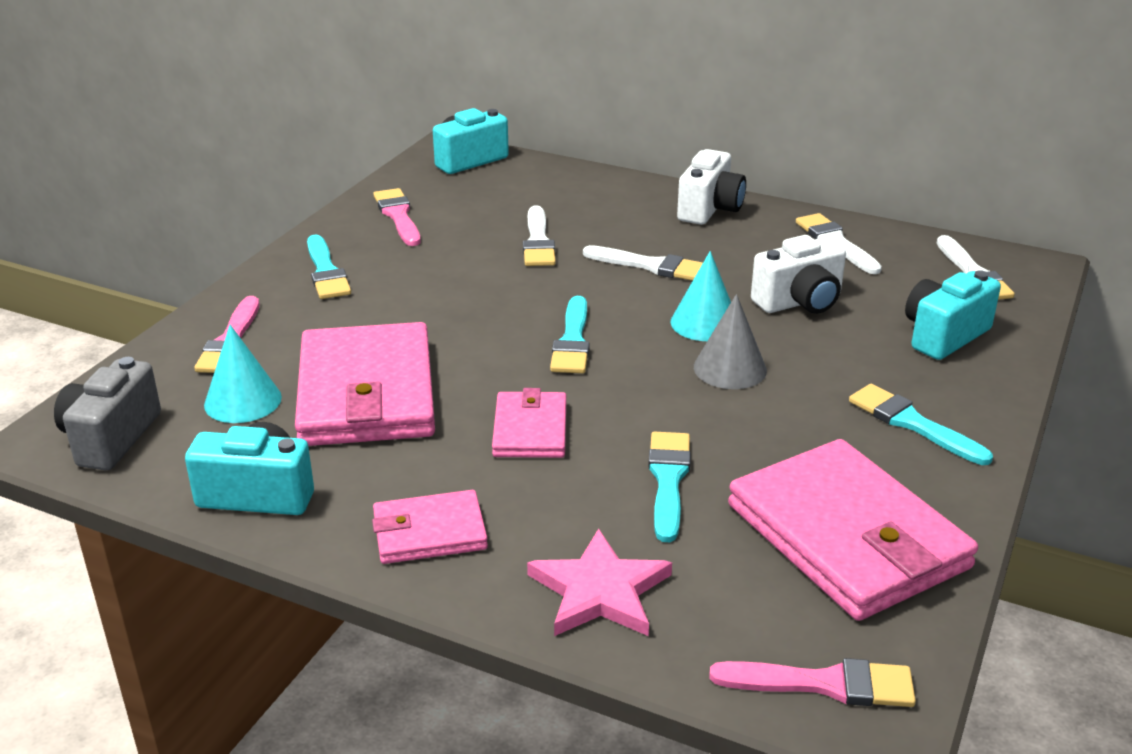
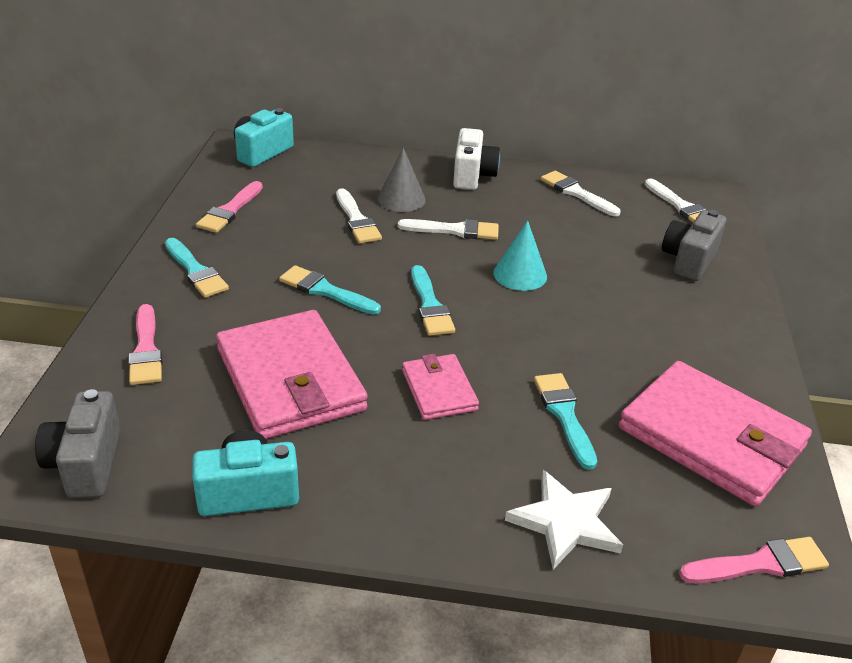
camera: 20 degrees left, 5 degrees up
(243, 401) = (187, 405): turquoise cone -> none
(398, 216) = (230, 210): pink brush -> pink brush turned 120 degrees counterclockwise
(429, 532) = (409, 498): pink wallet -> none
(600, 591) = (565, 522): pink star -> white star
(730, 368) = (558, 311): grey cone -> grey cone (401, 199)
(800, 302) = (578, 247): white camera -> none
(912, 423) = (705, 336): turquoise brush -> turquoise brush (325, 291)
(943, 336) = (688, 260): turquoise camera -> grey camera

